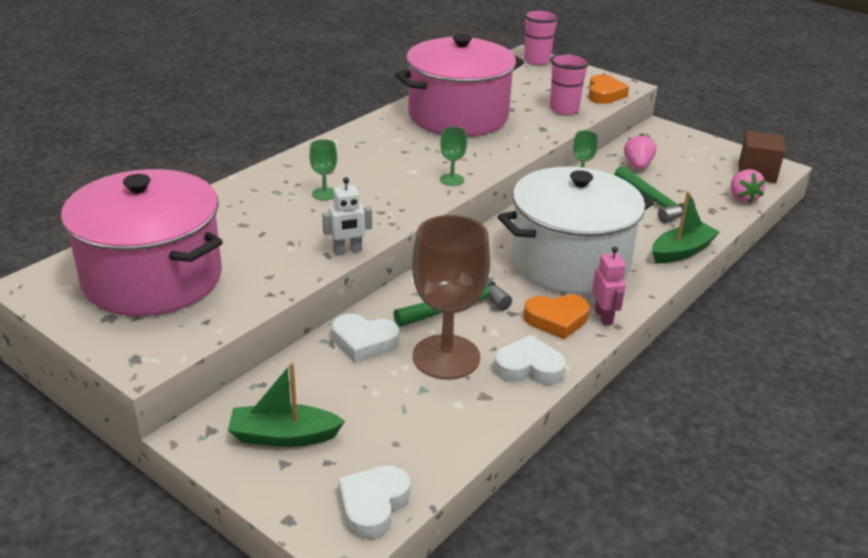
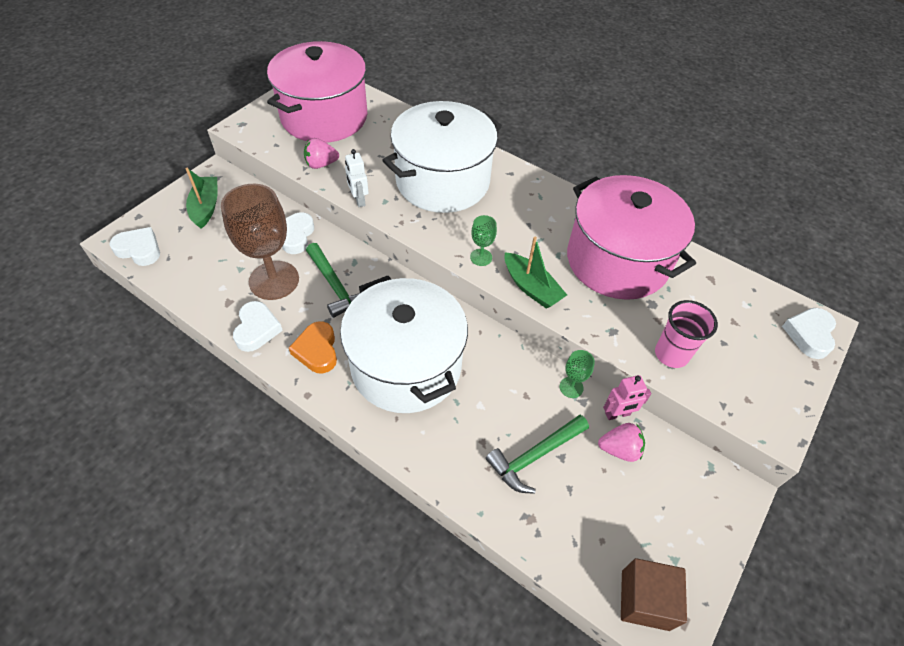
camera: 85 degrees right, 20 degrees up
(324, 194) = (442, 181): green goblet -> white pot
(537, 60) = (809, 335): pink cup -> white heart
(604, 94) = (736, 401): orange heart -> none
(604, 317) = (320, 385): pink robot -> pink robot (617, 414)
(681, 251) = (434, 468): green boat -> green boat (531, 287)
(742, 198) = (566, 562): pink strawberry -> pink strawberry (321, 164)

